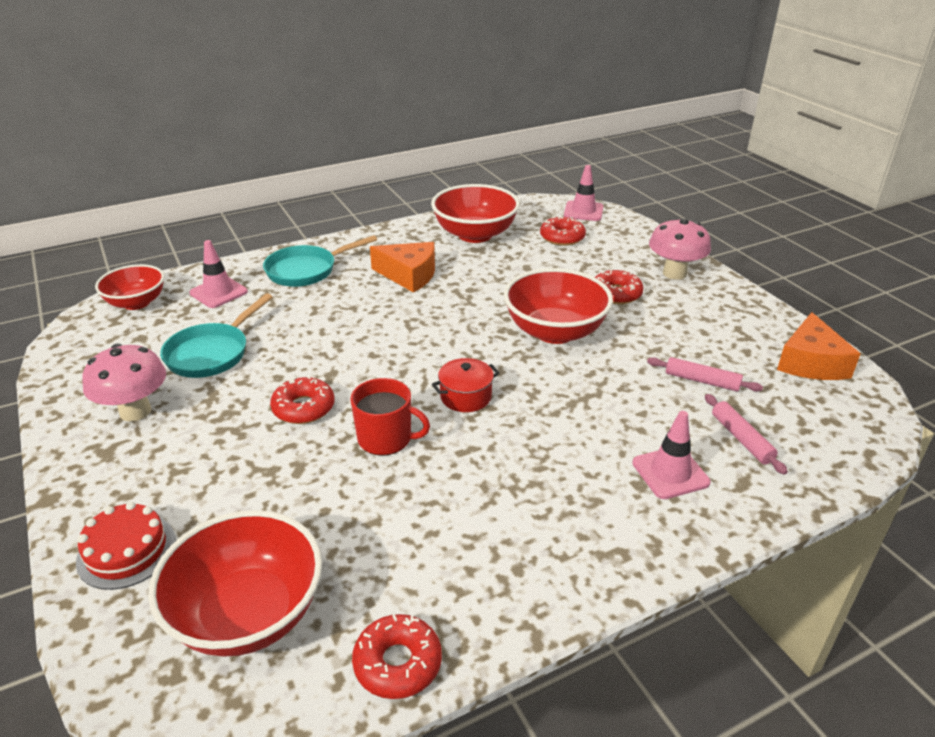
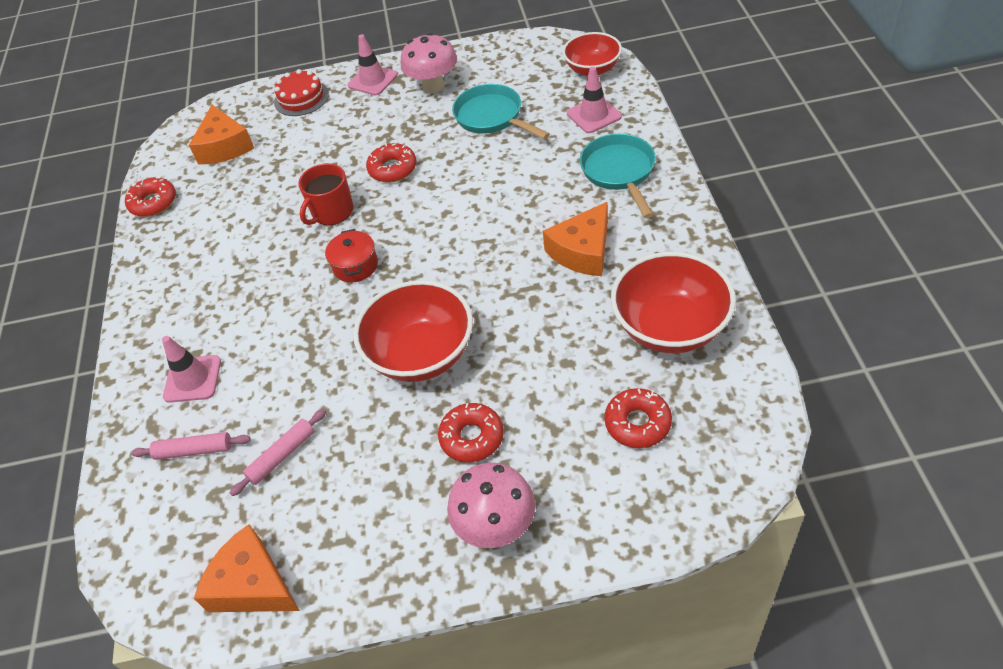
camera: 115 degrees right, 15 degrees up
(248, 614) = (224, 146): red bowl -> orange cheese
(583, 211) = (720, 478): pink traffic cone -> pink traffic cone (373, 80)

